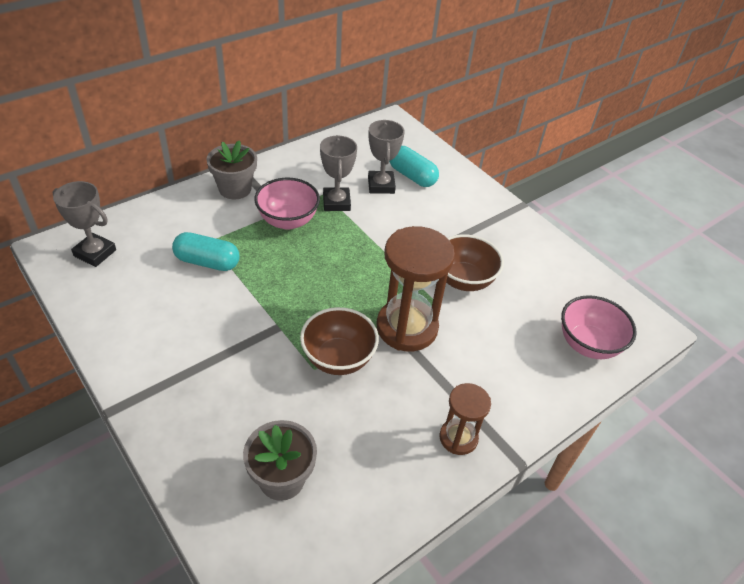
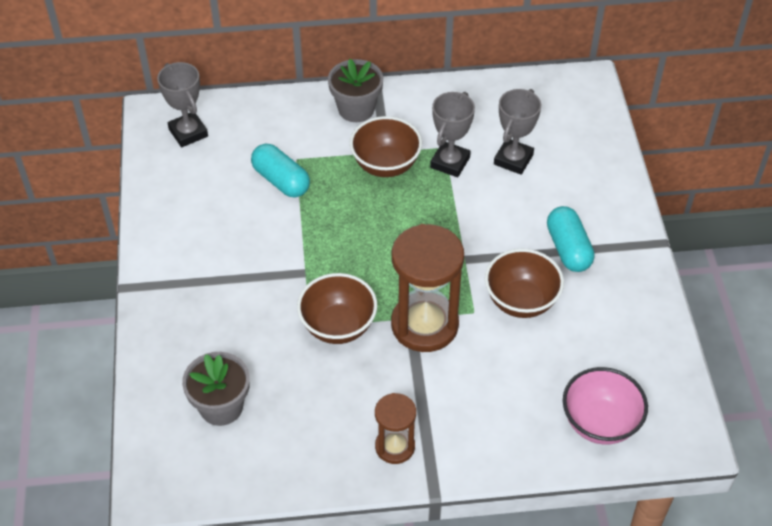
camera: 35 degrees right, 5 degrees up
(288, 221) = (385, 165): pink bowl -> brown bowl
(412, 176) = (557, 161): turquoise capsule -> turquoise capsule (568, 249)

